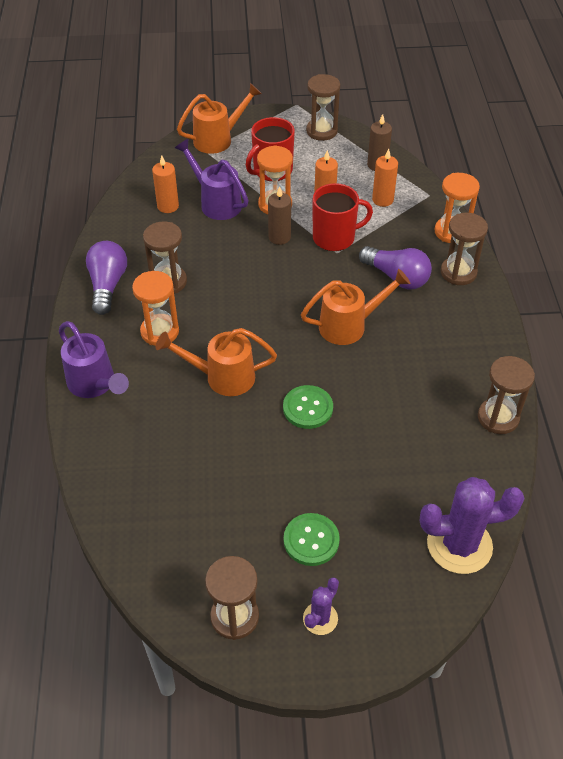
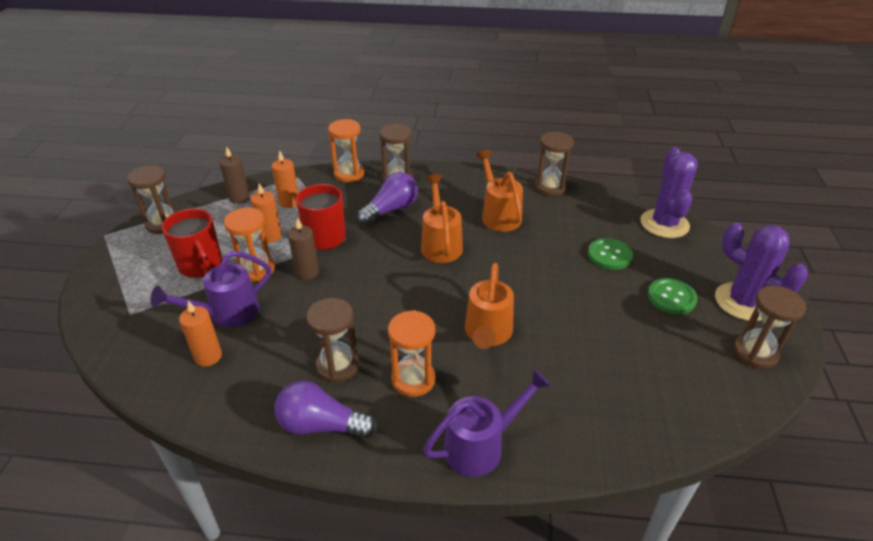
camera: 80 degrees left, 10 degrees down
(218, 139) = (116, 301): orange watering can -> orange watering can (499, 215)
(308, 408) = (532, 281): green button -> green button (609, 255)
(320, 618) = (743, 302): purple cactus -> purple cactus, size x1.96

